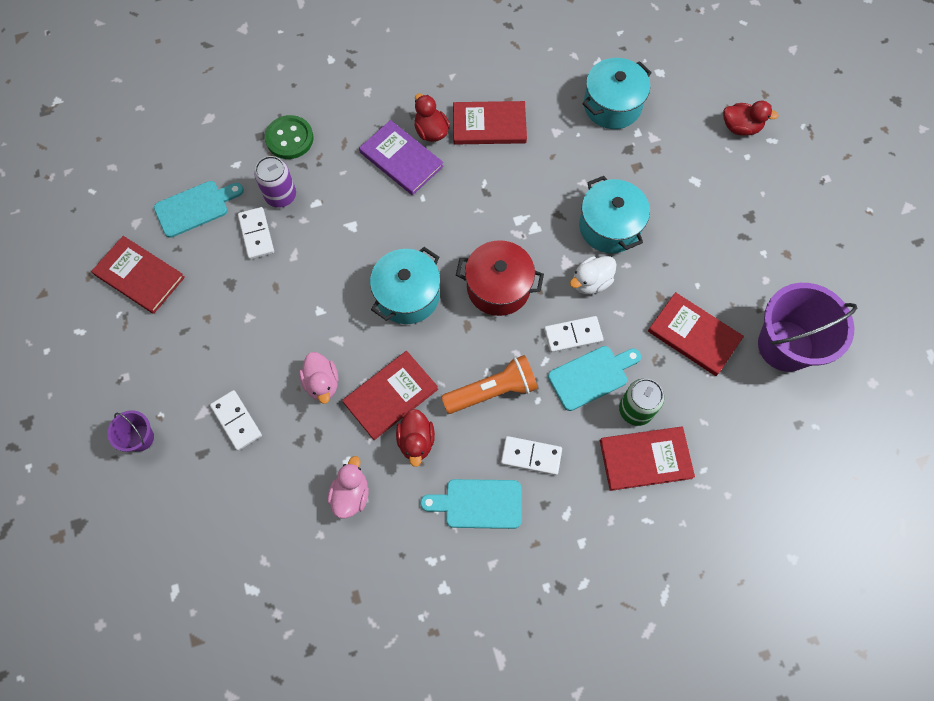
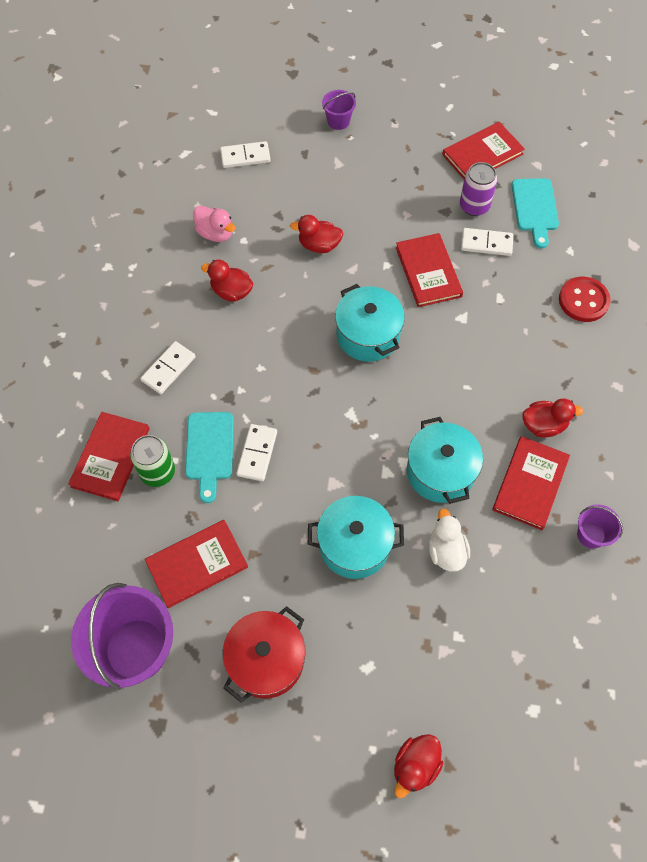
camera: 115 degrees right, 5 degrees down
(236, 421) = (318, 181): white domino -> white domino (245, 156)
(281, 196) = (520, 274): purple can -> purple can (474, 206)
(289, 138) = (583, 300): green button -> red button
(322, 383) = (319, 245): pink duck -> red duck
(390, 396) = (281, 288): red book -> red book (428, 272)
(401, 159) = (520, 385): purple book -> none
(478, 503) = (154, 315): turquoise cutting board -> none
(492, 391) = (241, 364): orange flashlight -> none
(498, 287) = (338, 412): red pot -> red pot (266, 660)
(510, 74) = (591, 535): none -> purple bucket
(591, 282) = (302, 496): white duck -> white duck (446, 551)
(612, 105) = (506, 627): turquoise pot -> turquoise pot (440, 472)

